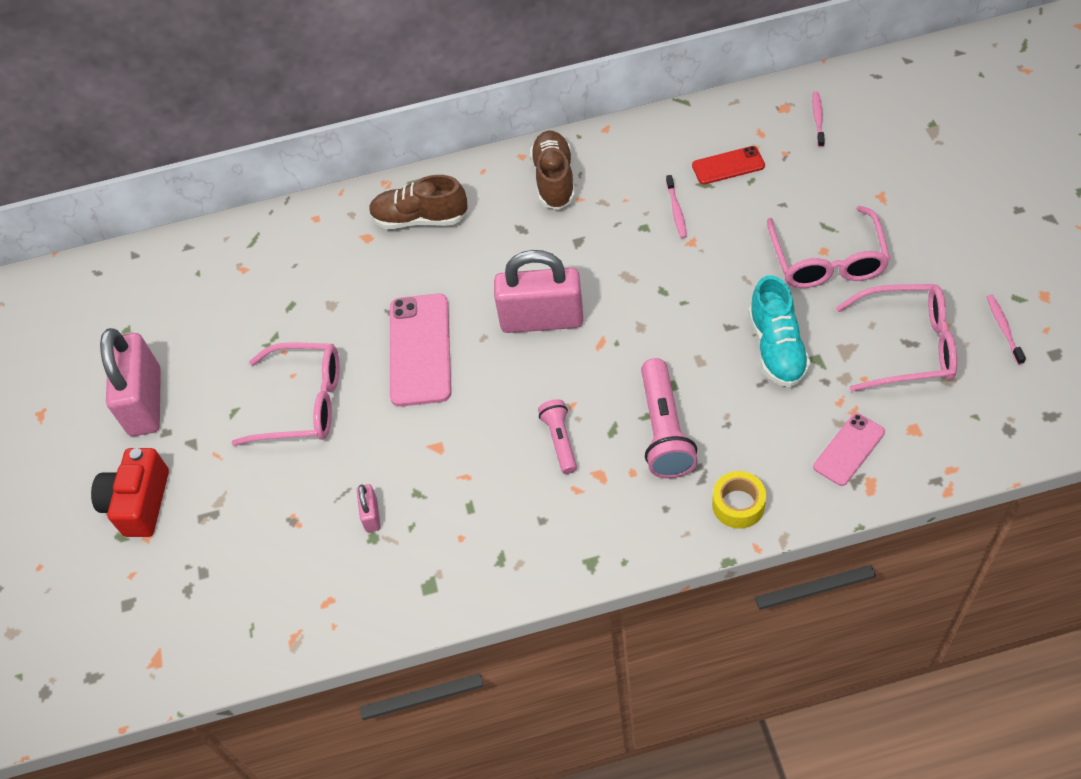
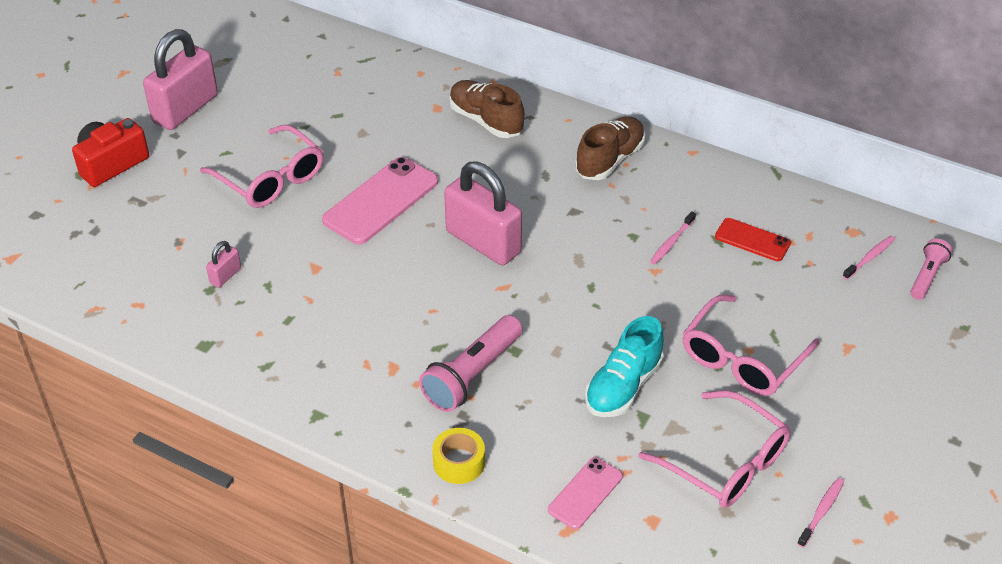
camera: 35 degrees right, 10 degrees down
(560, 440) = (396, 326): pink flashlight -> pink flashlight (927, 276)
(849, 449) = (585, 493): pink phone -> pink phone turned 45 degrees counterclockwise

